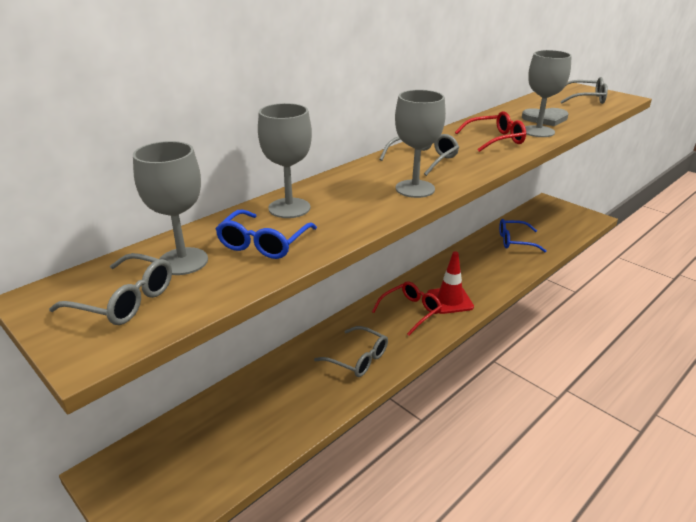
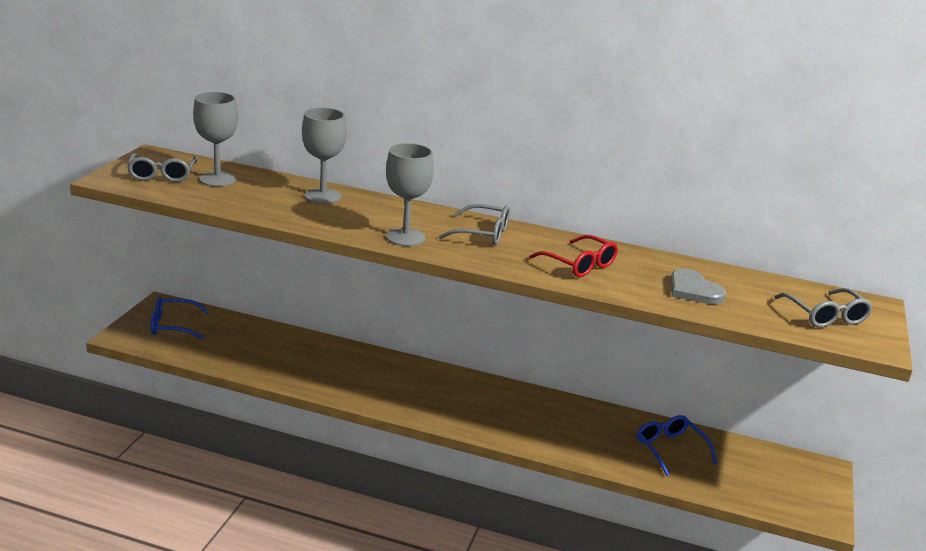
camera: 60 degrees right, 5 degrees down
(264, 243) = (260, 197): blue glasses -> blue glasses (173, 325)
(358, 359) = (350, 379): grey glasses -> none
(410, 311) = (447, 395): red glasses -> none
(450, 300) = (489, 416): red traffic cone -> none
(538, 131) = (638, 287): grey goblet -> none

